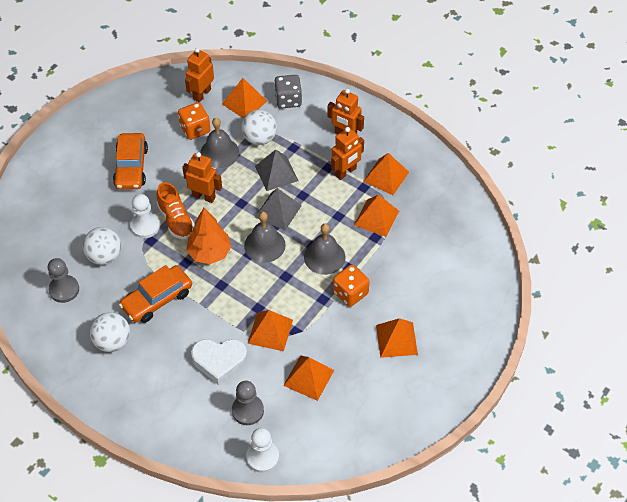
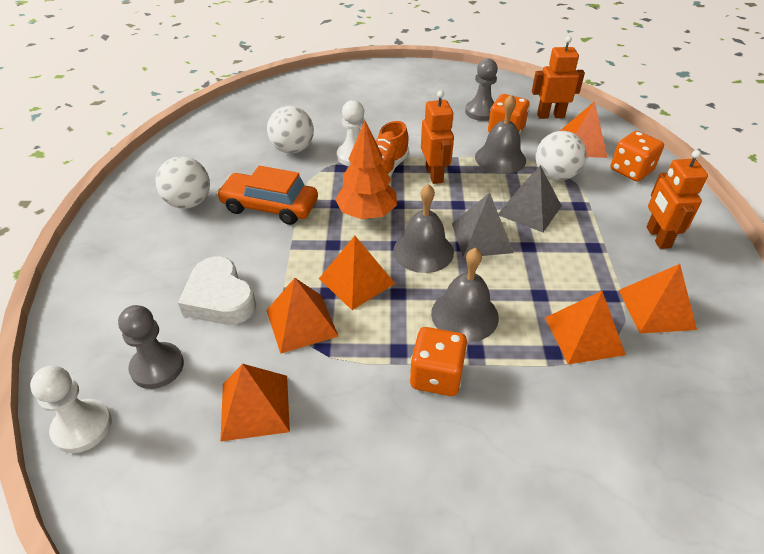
camera: 55 degrees right, 10 degrees down
(64, 289) = (230, 145): grey pawn -> grey pawn (481, 112)
(131, 167) = (413, 117): orange car -> none
(288, 100) = (631, 170): grey dice -> orange dice
(346, 172) = (609, 266): orange robot -> none
(396, 339) = (408, 488): orange pyramid -> orange pyramid (357, 281)

